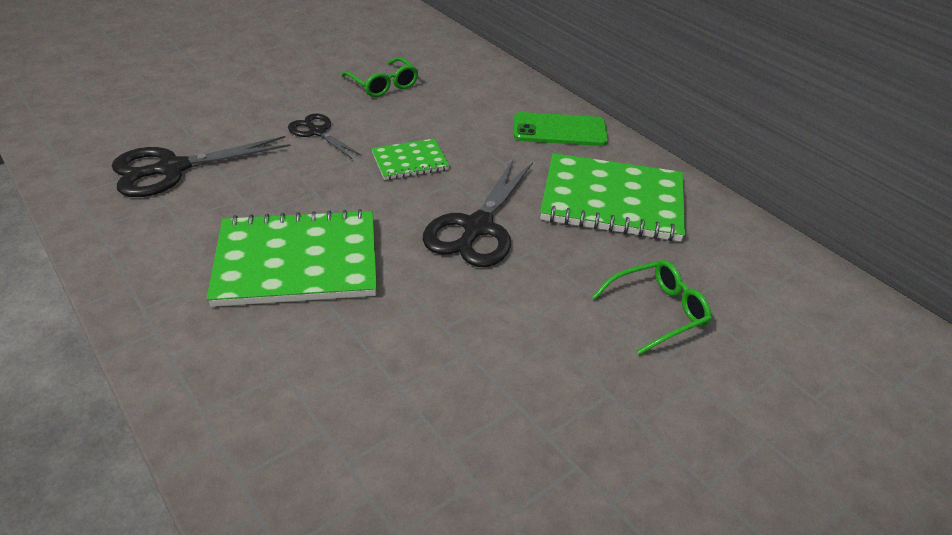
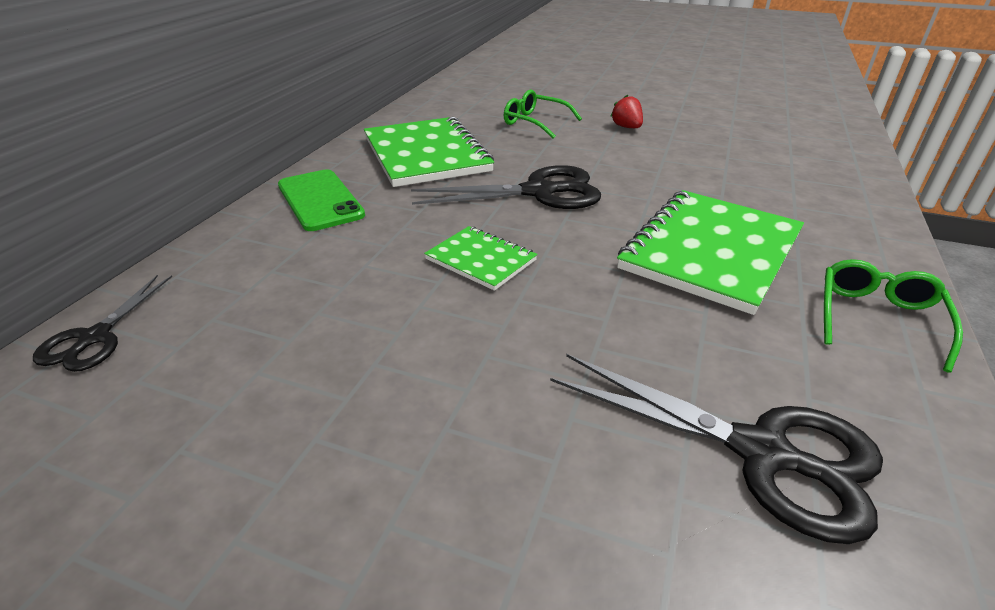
camera: 120 degrees left, 5 degrees down
(297, 261) = (711, 251): green notebook -> green notebook turned 75 degrees clockwise
(318, 132) = (498, 361): black scissors -> black scissors (95, 337)
(383, 85) = (290, 370): green glasses -> green glasses (877, 318)
(585, 386) = (626, 127): none -> red strawberry

